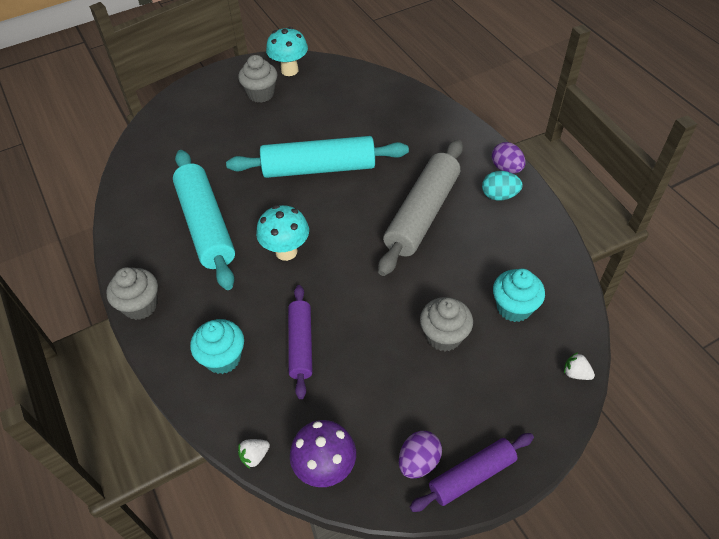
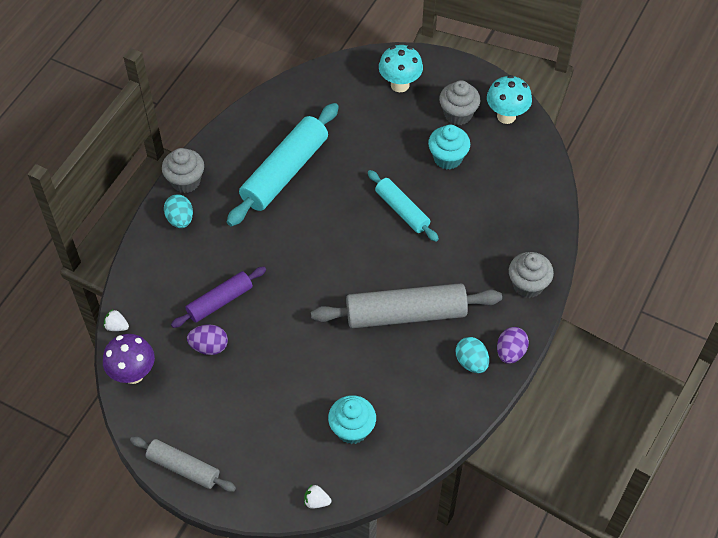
camera: 55 degrees right, 5 degrees up
(179, 332) = (180, 219): none -> turquoise egg
(223, 358) = (177, 260): turquoise cupcake -> turquoise cupcake (447, 158)
(286, 251) = (297, 241): turquoise mushroom -> turquoise mushroom (400, 85)
(319, 168) = (402, 210): turquoise rolling pin -> turquoise rolling pin, size x0.59
(418, 461) = (173, 428): purple egg -> purple egg (209, 346)
(444, 336) = (290, 392): grey cupcake -> grey cupcake (528, 285)
(472, 475) = (183, 468): purple rolling pin -> grey rolling pin
(576, 373) = (316, 501): white strawberry -> white strawberry turned 75 degrees counterclockwise

